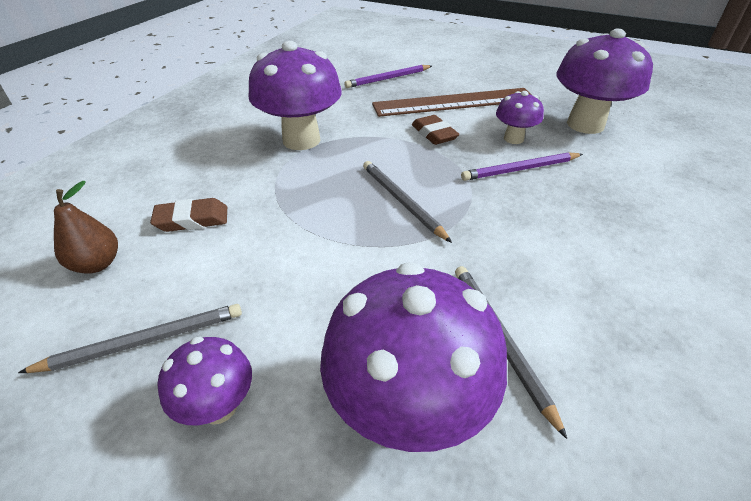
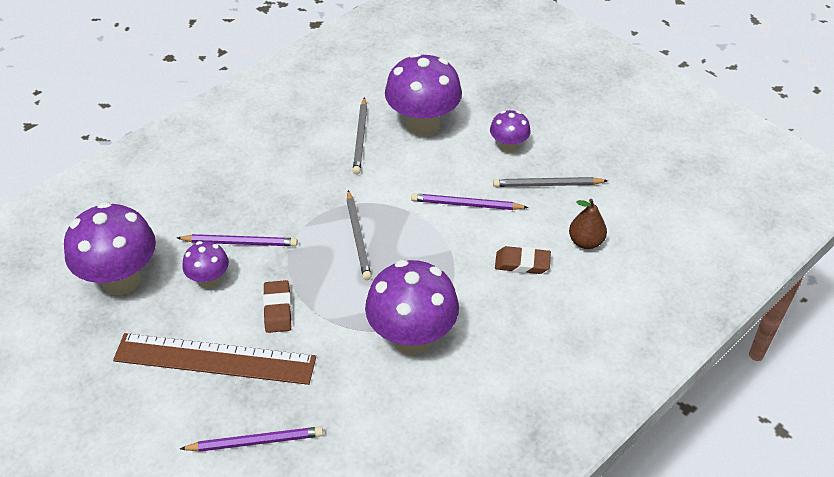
camera: 160 degrees left, 5 degrees up
(278, 272) = (466, 205): none -> purple pencil

